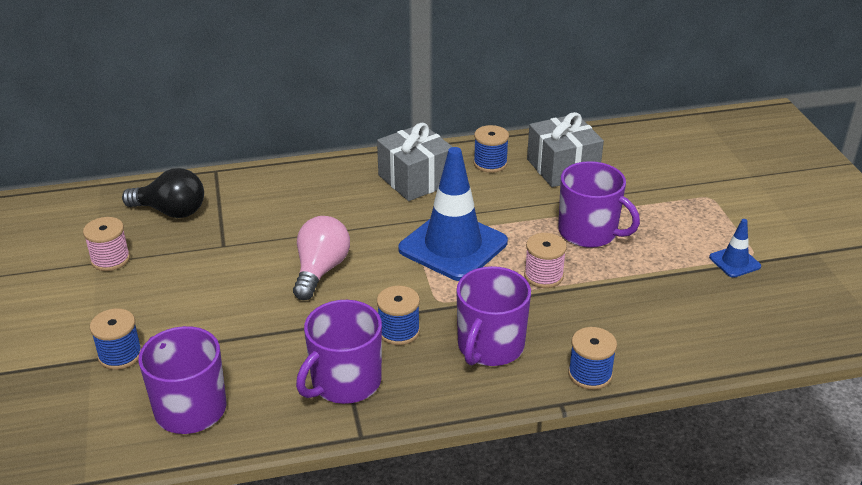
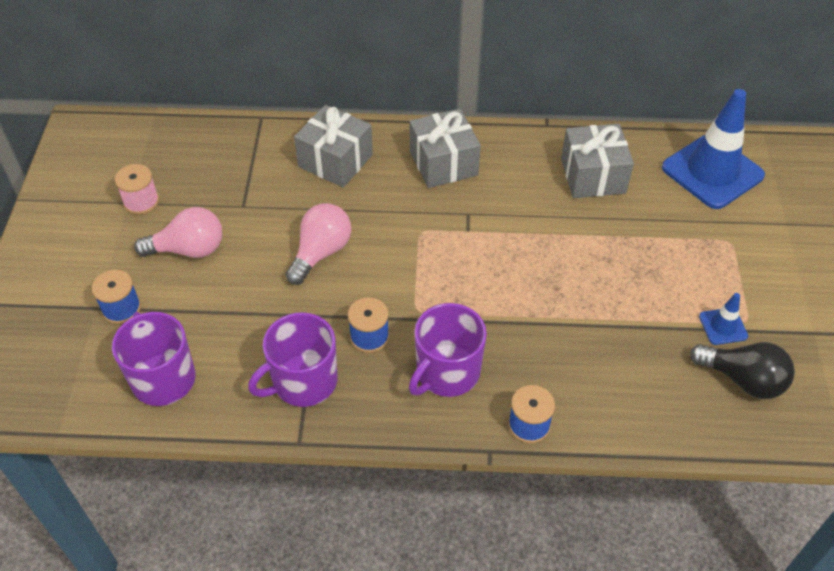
camera: 15 degrees right, 15 degrees up
(171, 211) = (208, 157): black light bulb -> black light bulb (743, 380)
(178, 291) = (189, 249): none -> pink light bulb
(306, 194) = (335, 161): none -> grey gift
(453, 246) = (452, 249): blue traffic cone -> blue traffic cone (712, 172)
(490, 163) = (522, 157): blue spool -> none
(543, 276) = (526, 303): pink spool -> none
(589, 232) = (590, 260): purple mug -> none

